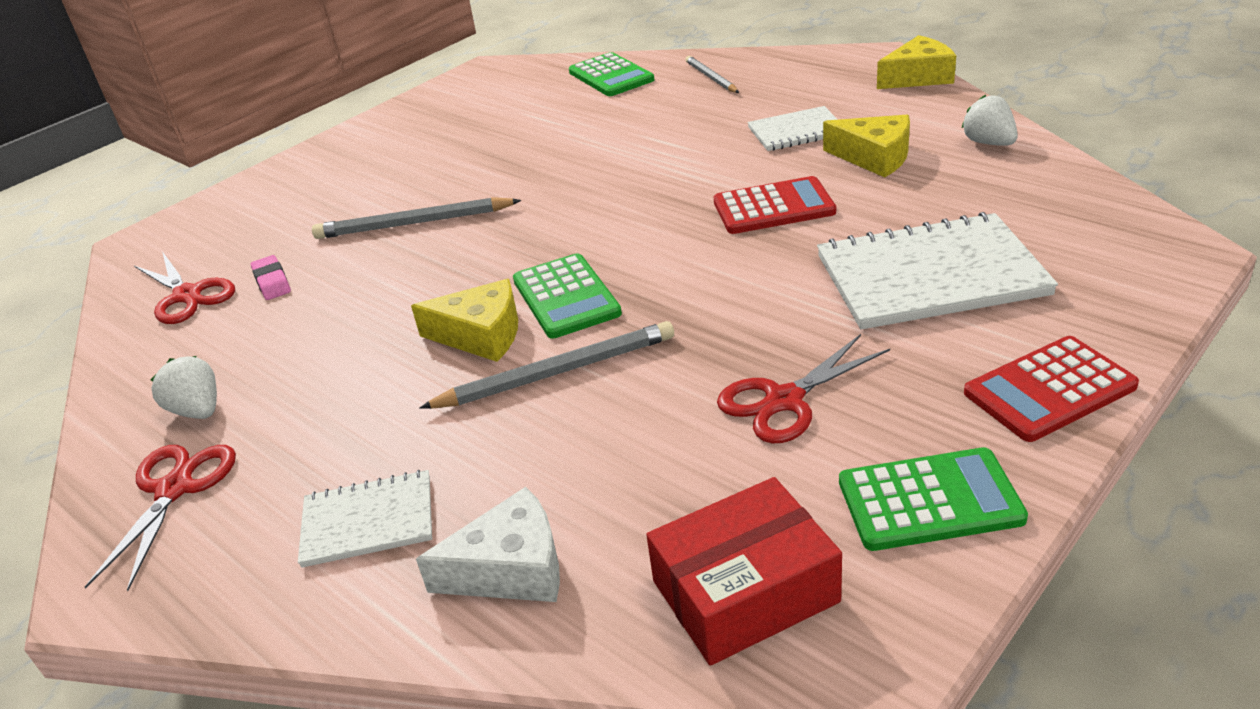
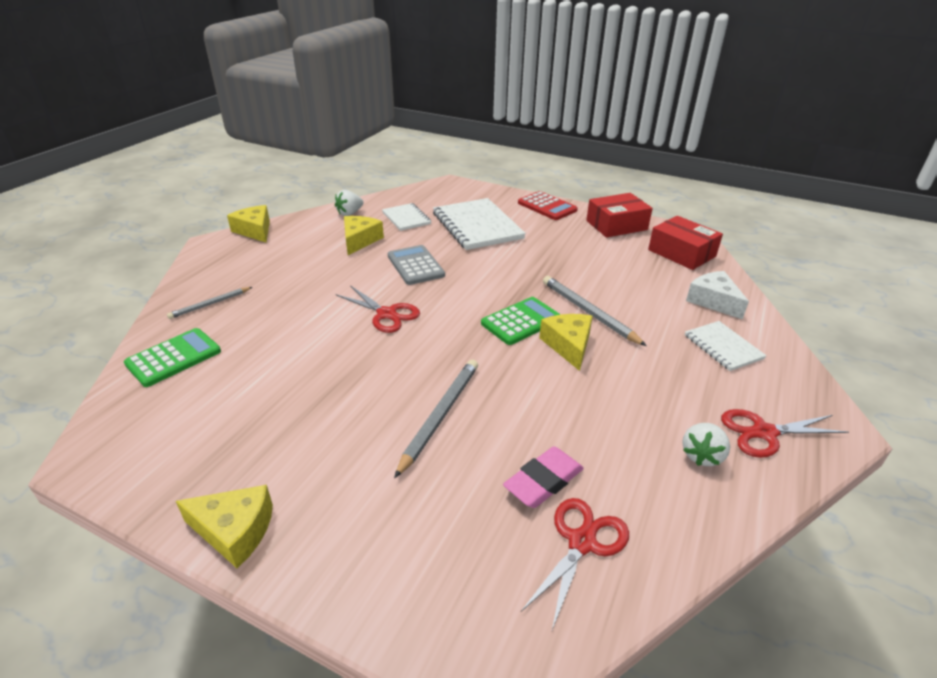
camera: 110 degrees left, 0 degrees up
(272, 282) = (543, 481): pink eraser -> pink eraser, size x1.53
(358, 133) = (234, 531): none -> yellow cheese
(414, 223) = (440, 416): grey pencil -> grey pencil turned 135 degrees counterclockwise
(773, 207) = (415, 265): red calculator -> grey calculator
(784, 400) = (578, 252): red scissors -> red scissors (386, 314)
(796, 131) = (319, 264): white notebook -> white notebook (406, 218)
(929, 500) = (616, 225): green calculator -> red box

